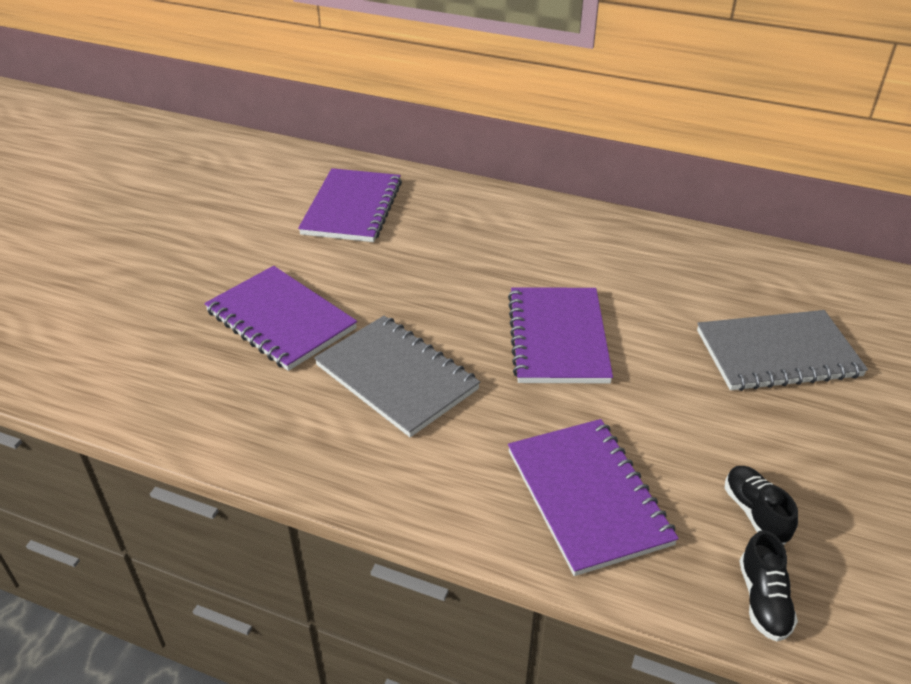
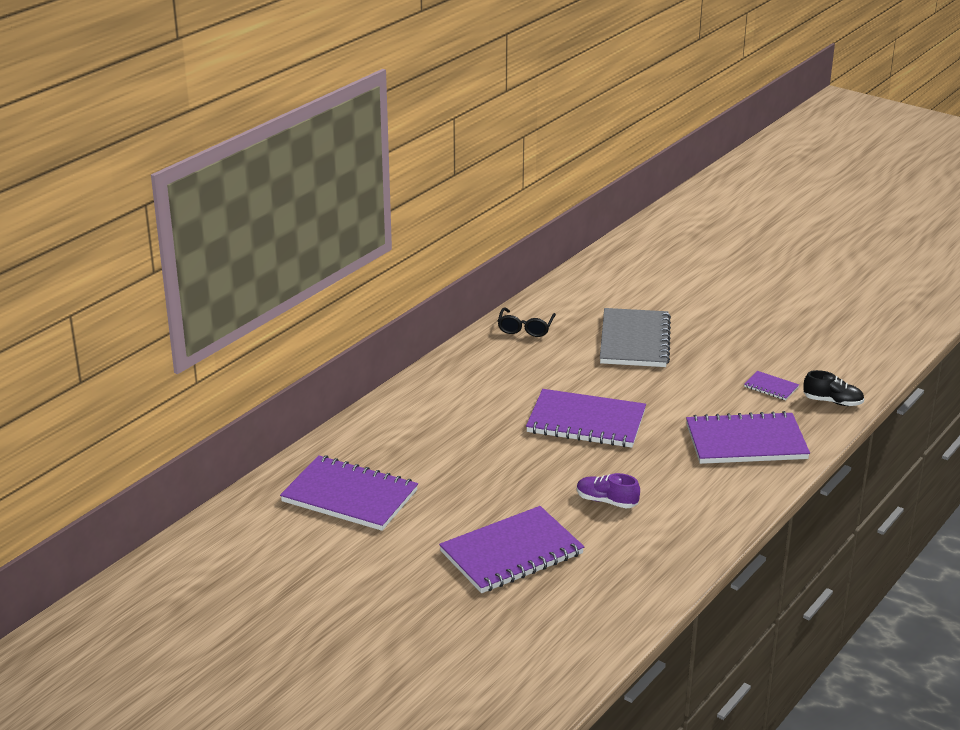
camera: 75 degrees left, 10 degrees down
(396, 377) = (606, 501): grey notebook -> purple shoe
(734, 262) = (525, 328): none -> black glasses
(755, 513) = (771, 387): black shoe -> purple notebook

